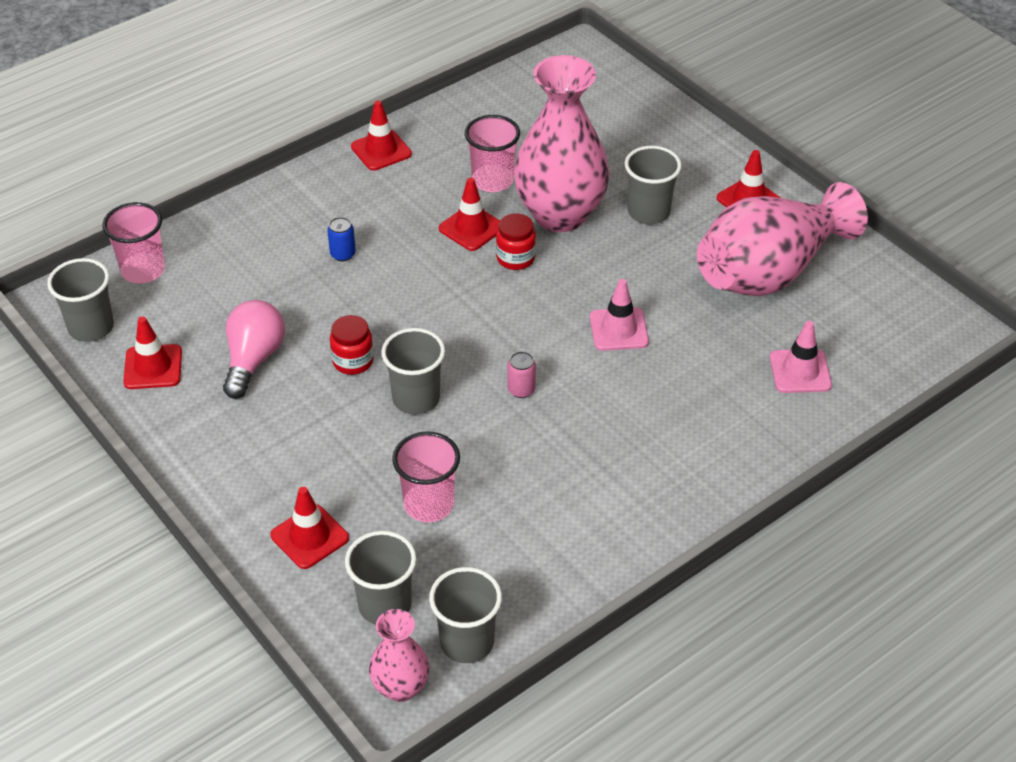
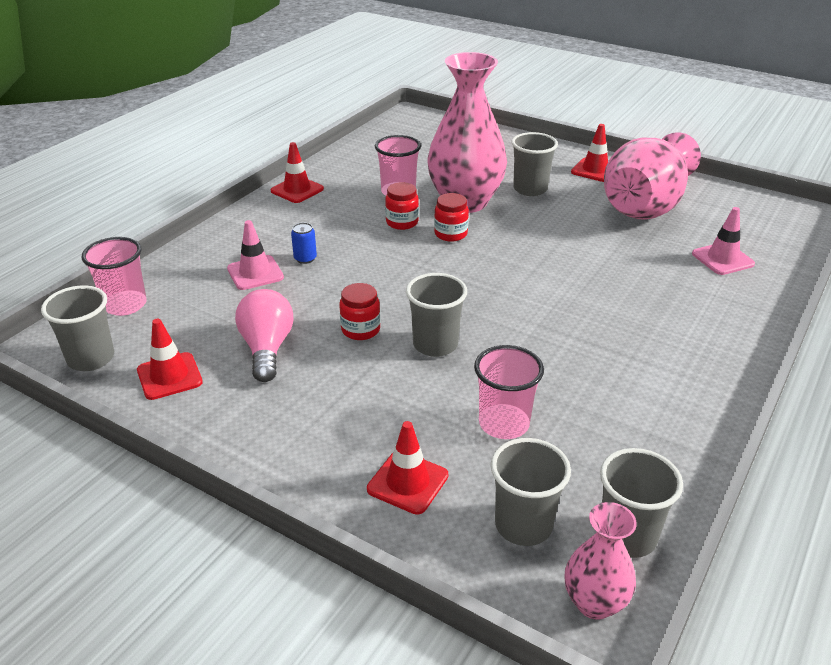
camera: 20 degrees left, 10 degrees down
(471, 228) = (402, 222): red traffic cone -> red jar
(521, 390) = (520, 318): pink can -> none
(619, 329) = (566, 262): pink traffic cone -> pink traffic cone (255, 273)

